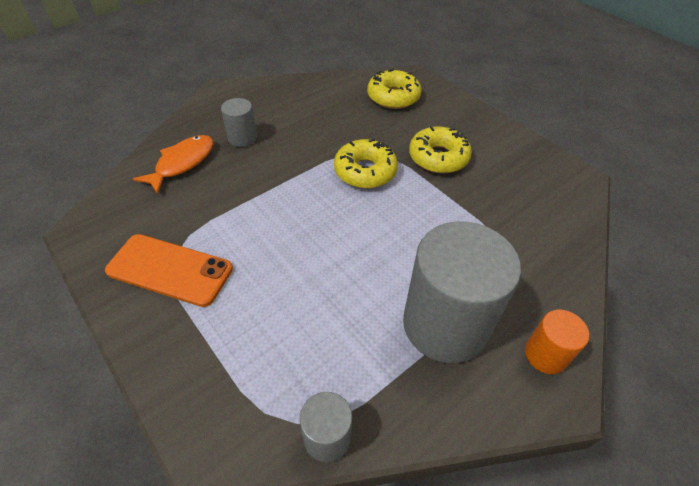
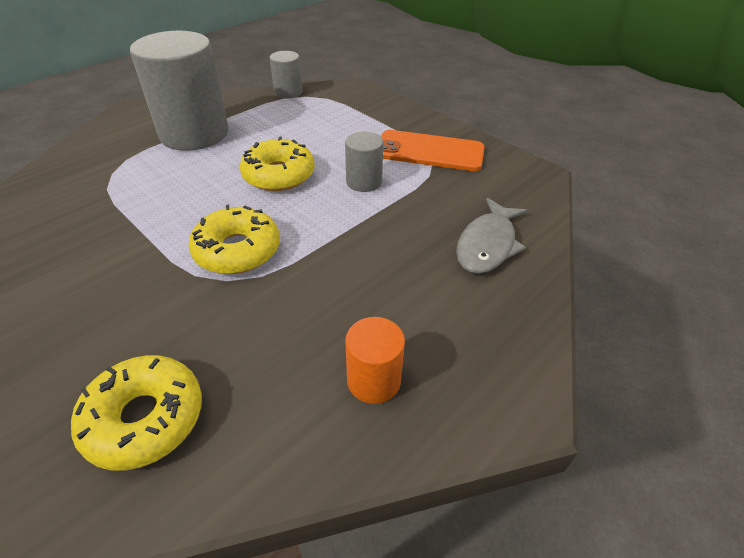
camera: 175 degrees right, 5 degrees down
(182, 163) = (487, 245): orange fish -> grey fish
(242, 138) = (425, 290): grey cylinder -> grey cylinder (364, 182)
(438, 157) = (121, 278): yellow donut -> yellow donut (278, 175)
(545, 354) = (125, 123): orange cylinder -> orange cylinder (373, 380)

